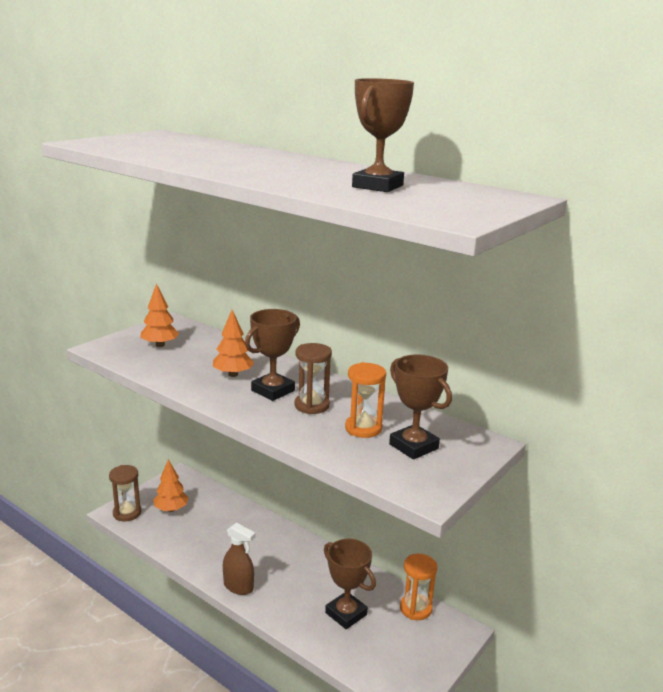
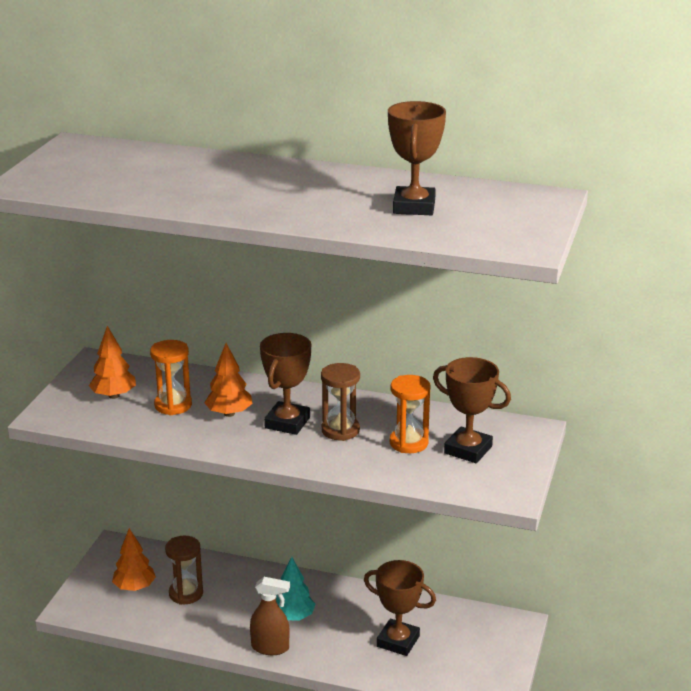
camera: 20 degrees left, 5 degrees up
(127, 513) = (85, 606): brown hourglass -> brown hourglass (186, 593)
(272, 566) = (293, 617): none -> turquoise tree
(415, 608) = (464, 616): orange hourglass -> orange hourglass (173, 405)

